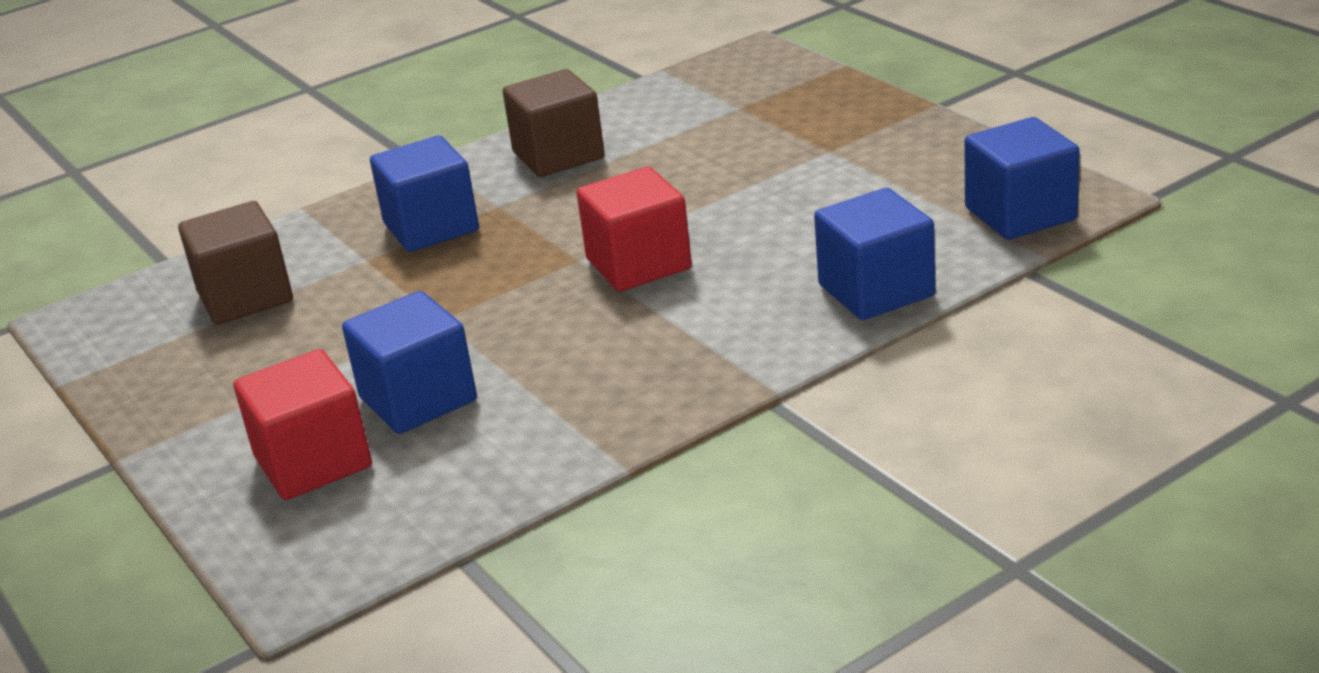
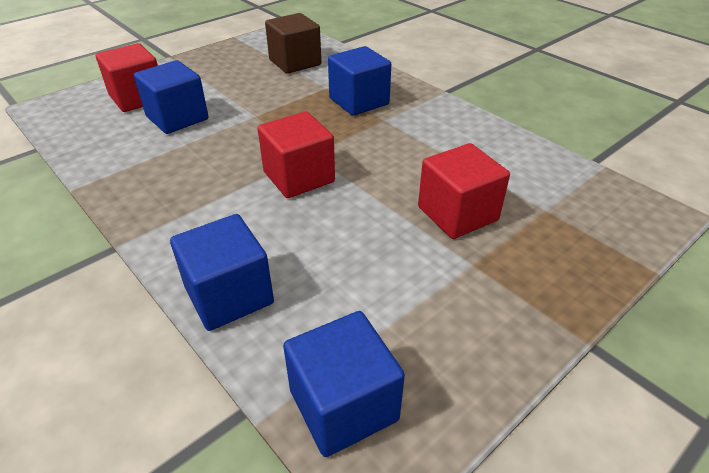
camera: 80 degrees right, 10 degrees up
(558, 155) = (452, 134): brown cube -> none
(740, 156) = (457, 214): none -> red cube

